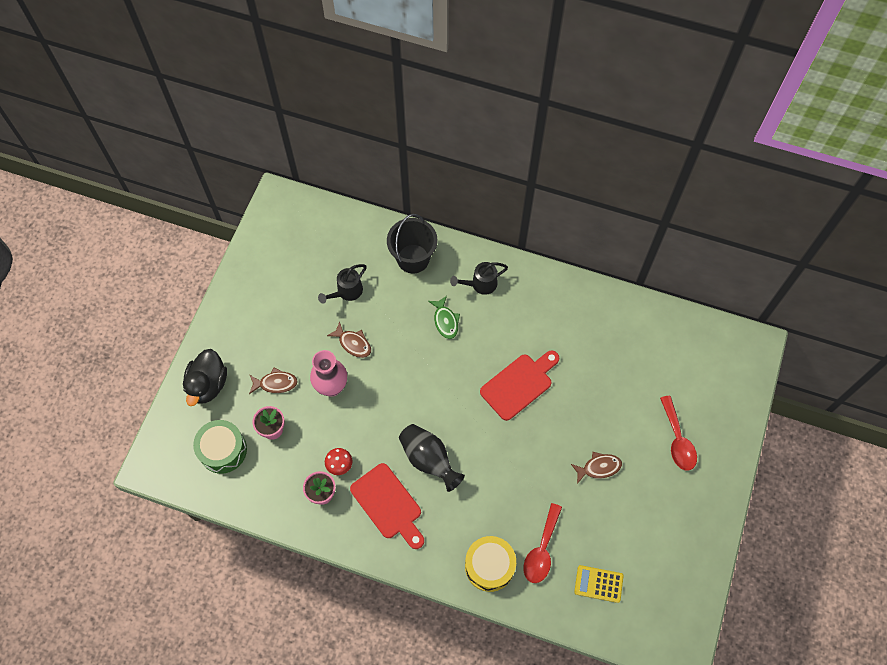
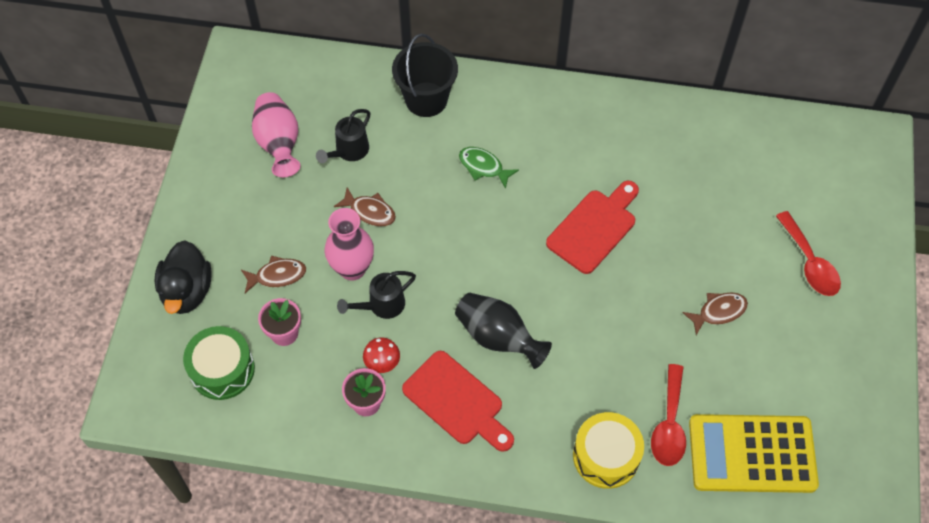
camera: 10 degrees left, 5 degrees down
(296, 277) = (279, 143): none -> pink vase
(445, 321) = (483, 167): green fish -> green fish turned 150 degrees clockwise
(480, 284) = (518, 117): black watering can -> black watering can (381, 305)
(598, 584) = (752, 454): yellow calculator -> yellow calculator, size x2.00

